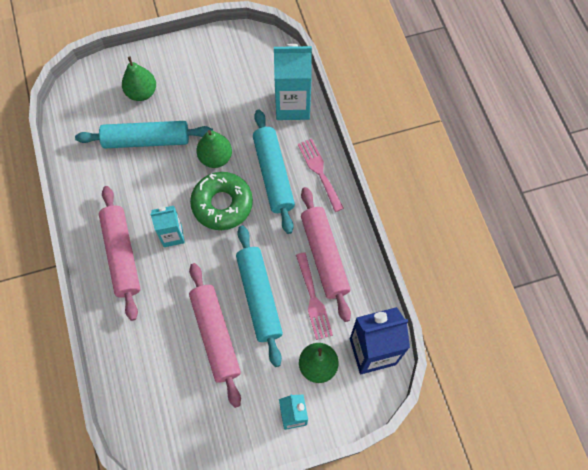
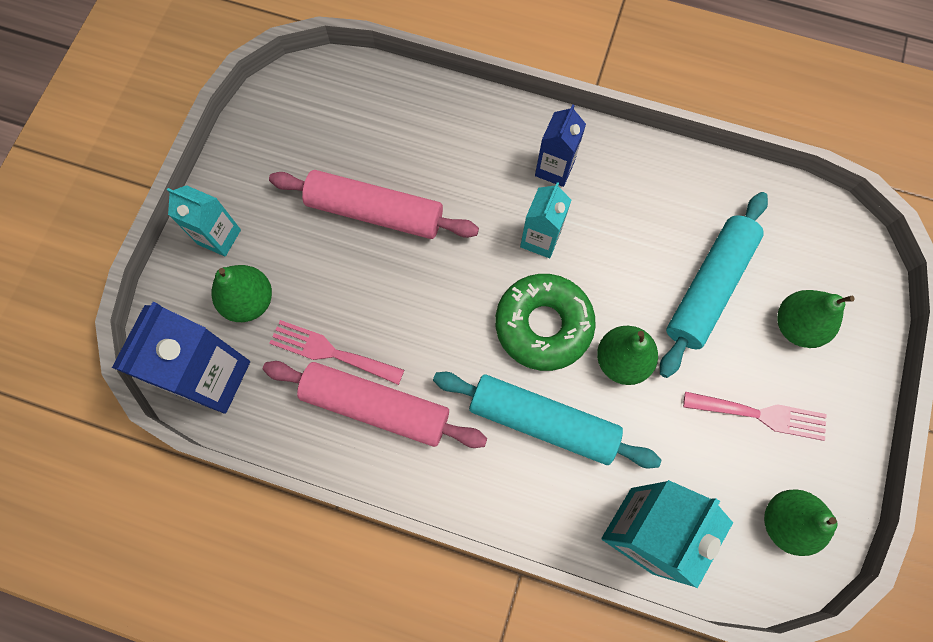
camera: 125 degrees right, 5 degrees up
(121, 255) = (554, 168): pink rolling pin -> blue carton
(245, 54) = (785, 522): none -> green pear
(259, 297) = (383, 290): turquoise rolling pin -> none
(319, 171) = (503, 491): pink fork -> pink fork (761, 415)

